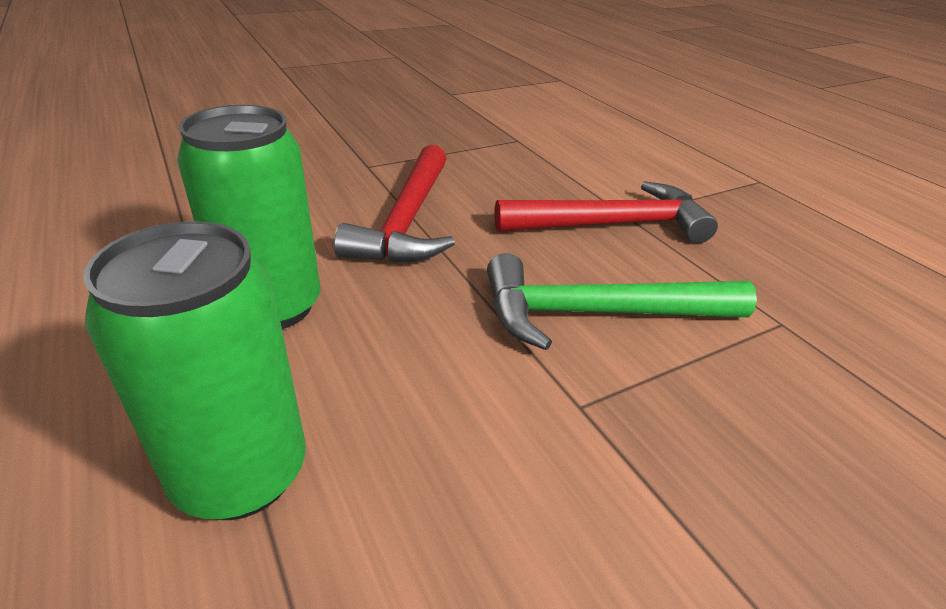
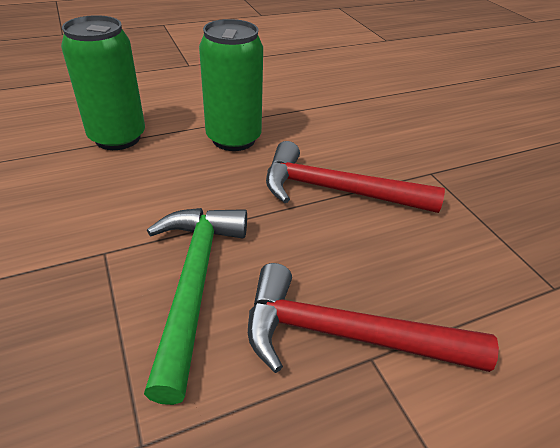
camera: 95 degrees right, 5 degrees up
(612, 224) = (346, 335): red hammer -> red hammer turned 105 degrees clockwise

